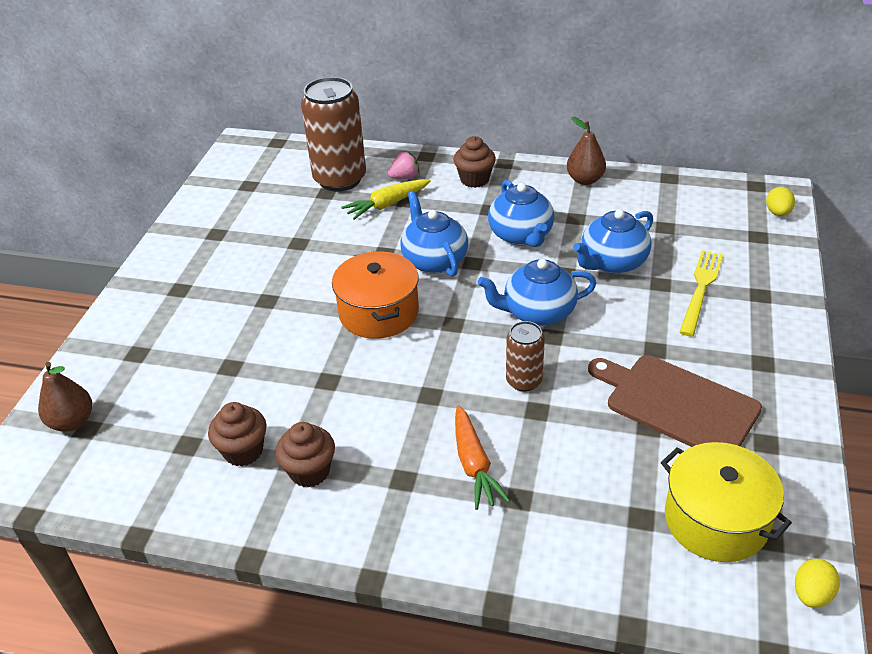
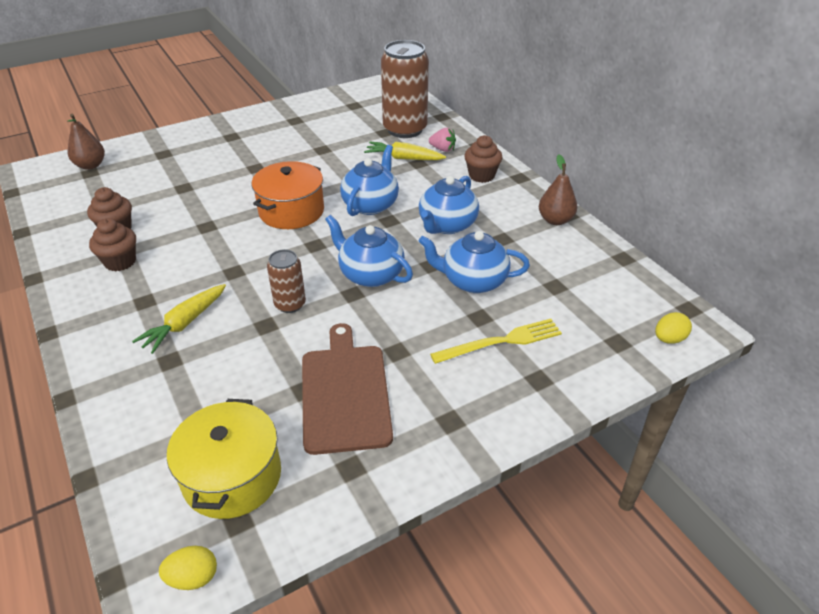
camera: 45 degrees right, 0 degrees up
(474, 464) = (184, 323): orange carrot -> yellow carrot

